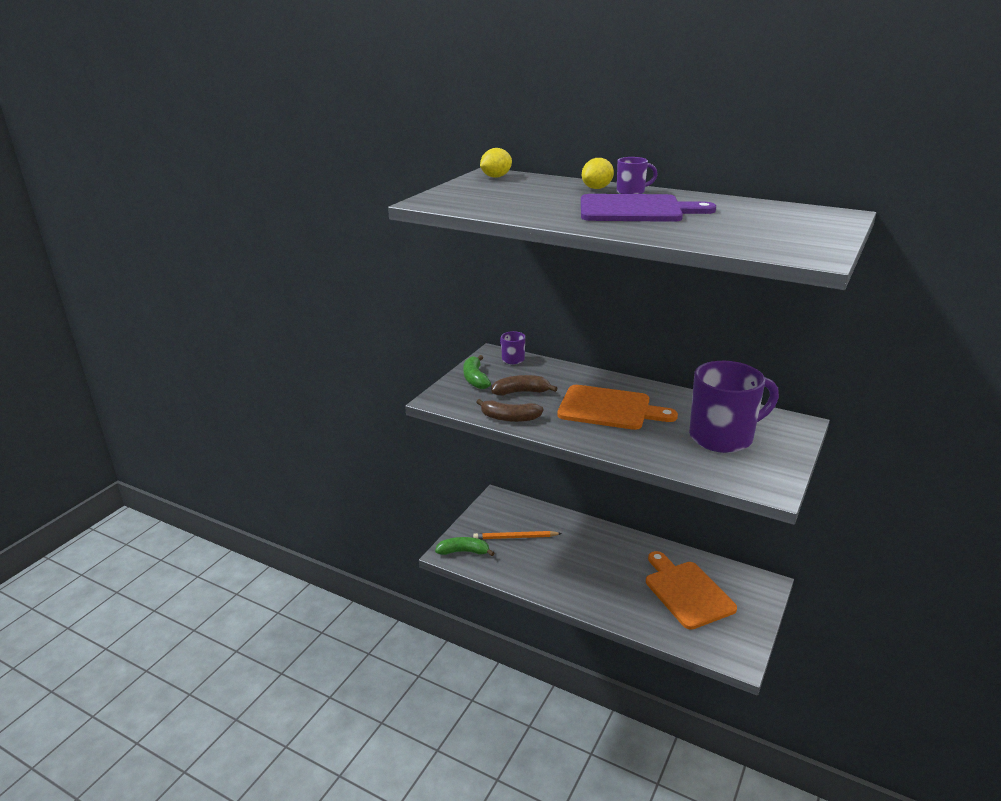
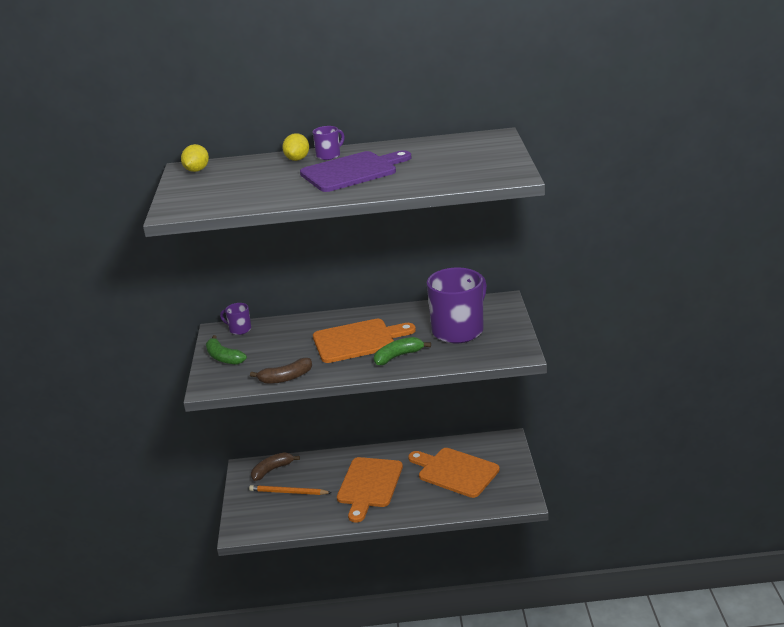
camera: 30 degrees left, 0 degrees up
(463, 551) = (253, 523): green banana -> green banana (398, 356)
(515, 537) = (288, 492): orange pencil -> orange pencil turned 45 degrees clockwise
(521, 392) = (274, 354): brown banana -> brown banana (272, 470)
(591, 565) = (369, 485): none -> orange cutting board

